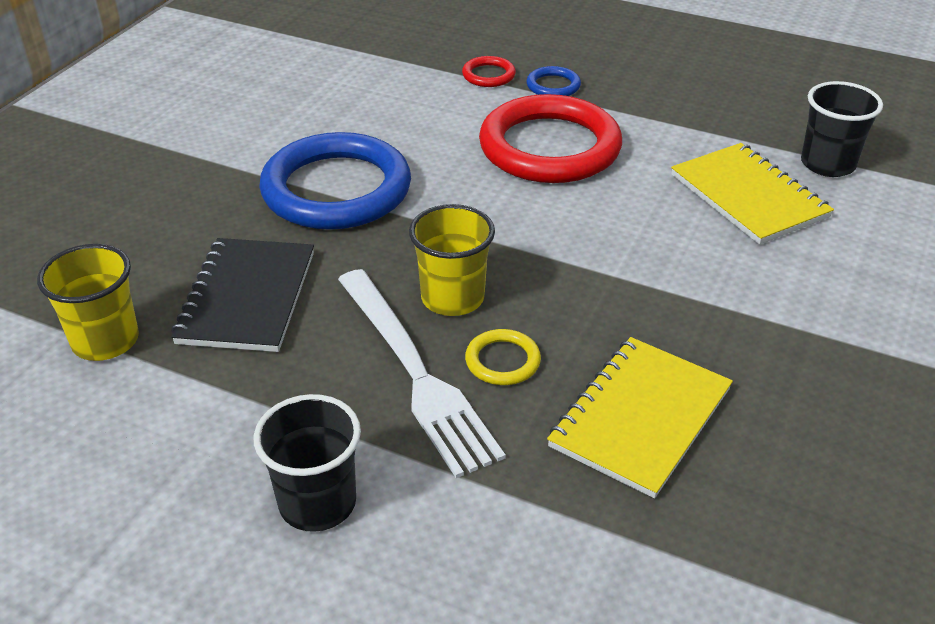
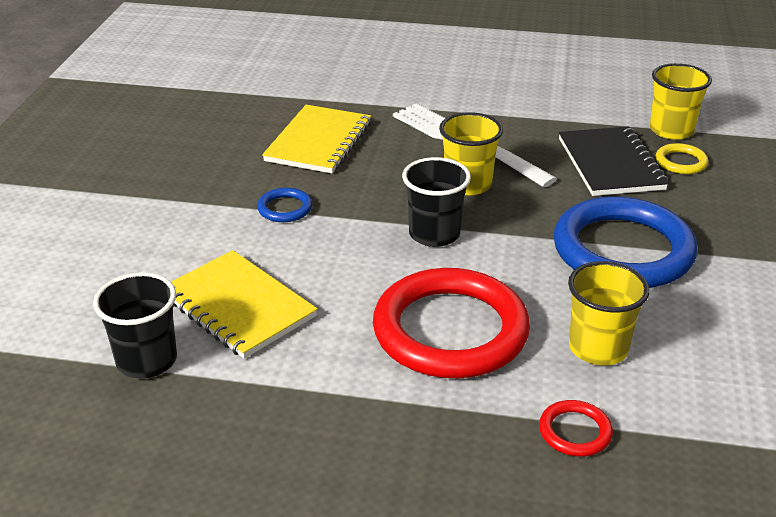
camera: 165 degrees right, 5 degrees down
(317, 503) = (480, 89): black cup -> black cup (434, 234)
(431, 117) = (598, 348): none -> yellow cup
(502, 361) = (414, 156): yellow ring -> yellow ring (681, 162)
(553, 86) = (484, 427): blue ring -> blue ring (285, 208)

